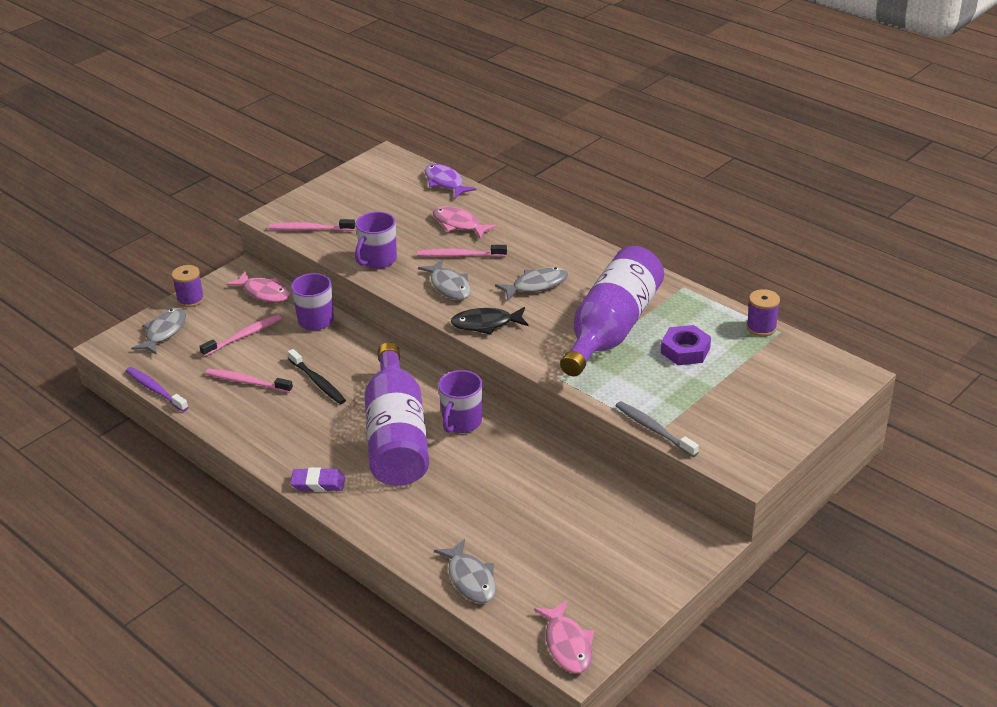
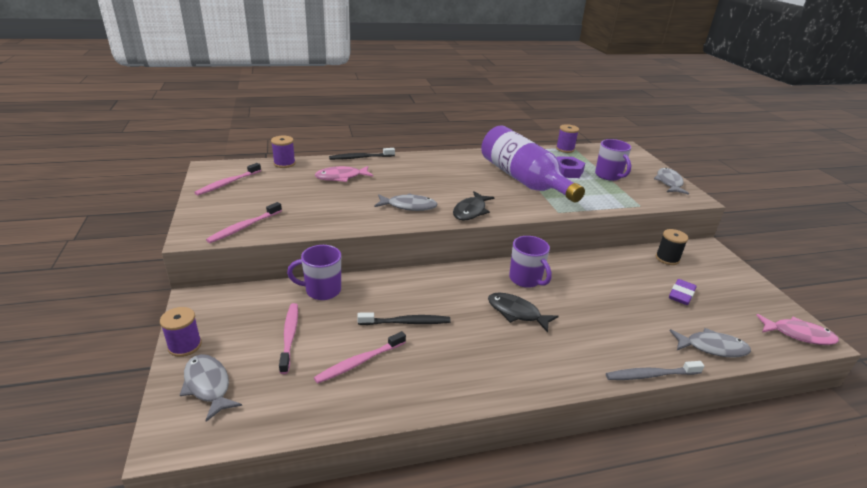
camera: 60 degrees left, 5 degrees down
(155, 390) = (295, 433): purple toothbrush -> none
(264, 293) = (245, 300): pink fish -> none
(318, 483) = (545, 378): purple eraser -> purple eraser (681, 295)
(378, 260) = (335, 217): purple mug -> purple mug (608, 176)
(396, 436) = (516, 313): purple bottle -> black fish
(445, 183) = (284, 163): purple fish -> purple spool
(459, 255) = (378, 190): pink toothbrush -> pink toothbrush (228, 183)
(519, 212) = (360, 158): none -> black toothbrush
(536, 285) = (448, 182): grey fish -> grey fish (669, 183)
(631, 511) = (667, 258): none -> black spool
(654, 429) = (638, 206): grey toothbrush -> grey toothbrush (650, 375)

